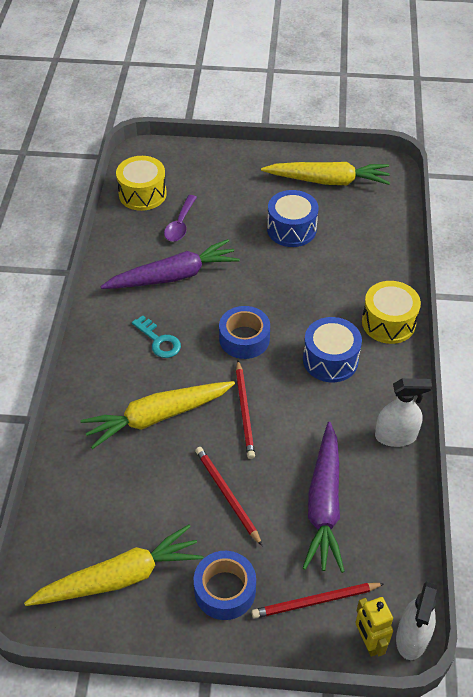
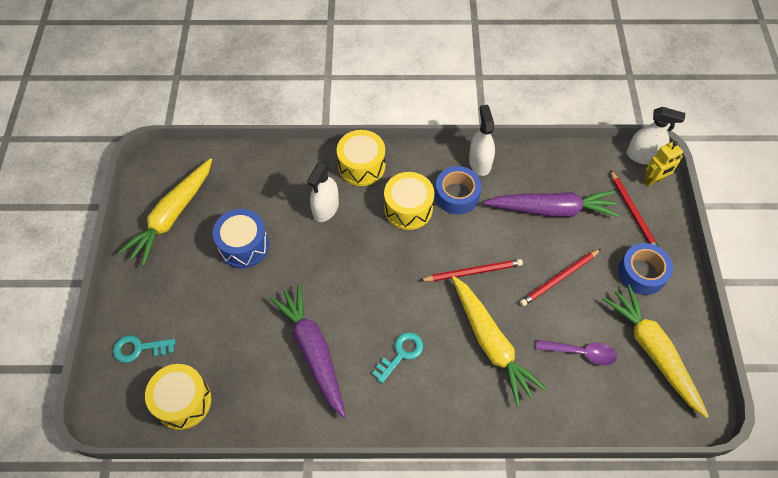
camera: 95 degrees left, 10 degrees up
(180, 224) = (235, 353): purple spoon -> purple spoon (581, 353)
(195, 167) = (140, 348): none -> turquoise key
(244, 339) = (391, 278): blue tape -> blue tape (457, 195)
(328, 181) = (172, 216): yellow carrot -> yellow carrot turned 150 degrees counterclockwise
(330, 360) = (408, 208): blue drum -> yellow drum
(332, 290) = (326, 208): none -> white spray bottle

